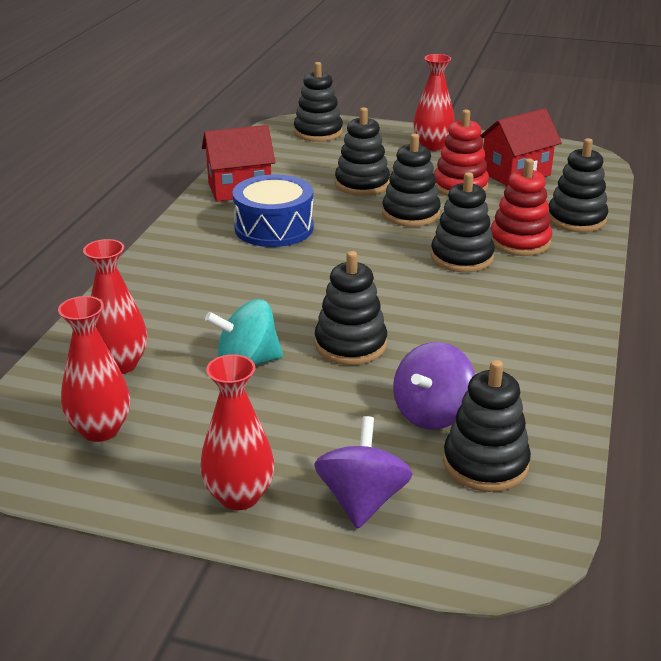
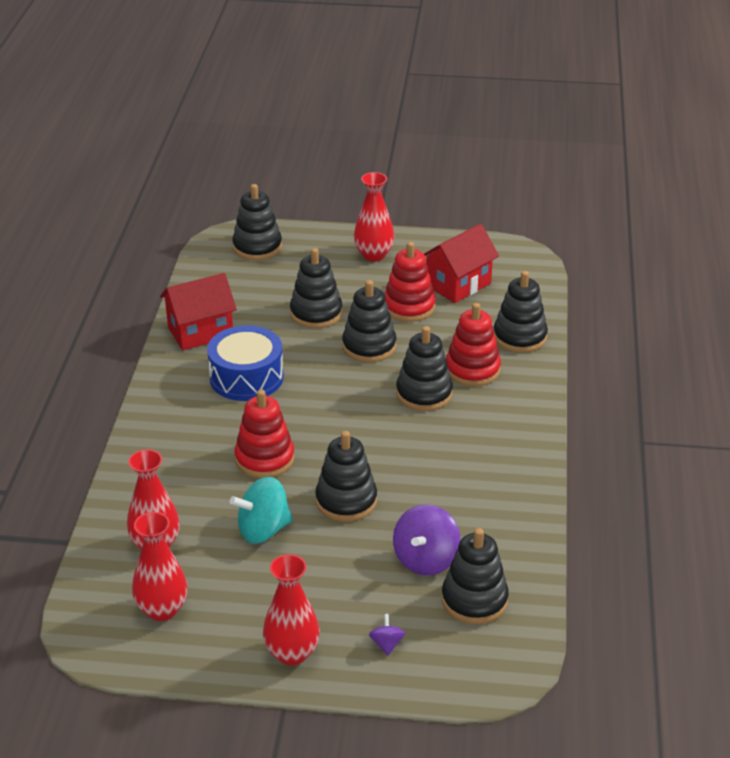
camera: 10 degrees left, 5 degrees up
(270, 297) = (264, 459): none -> red stacking toy
(362, 500) = (386, 644): purple spinning top -> purple spinning top, size x0.49

